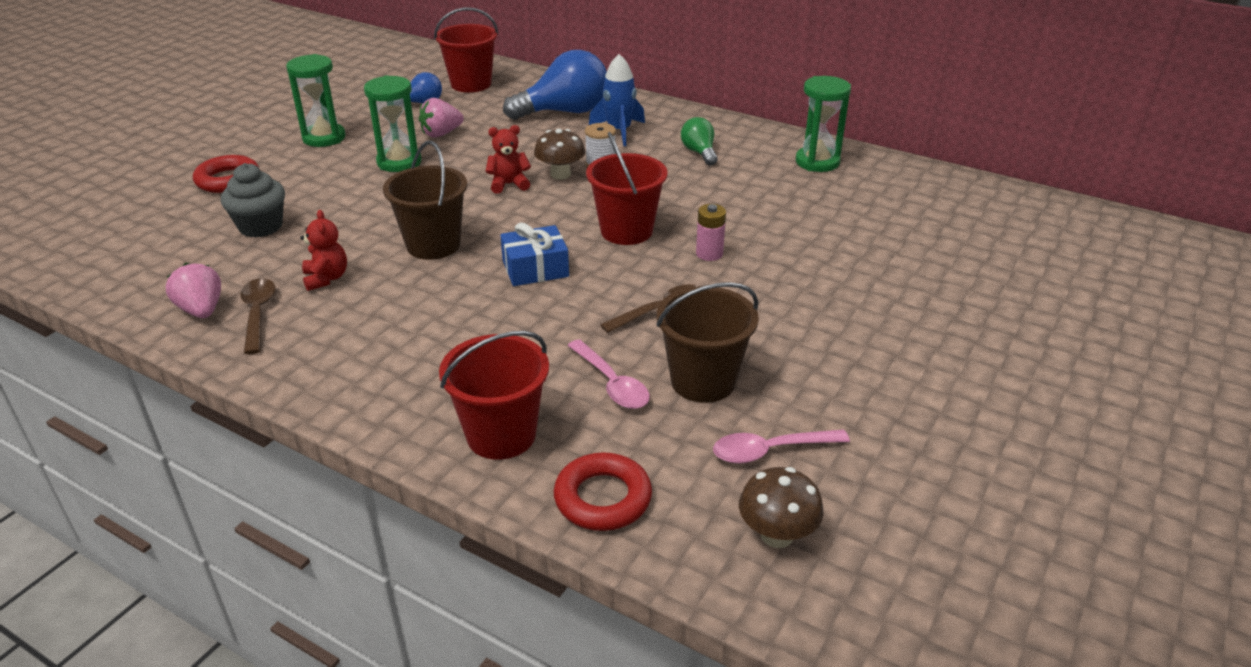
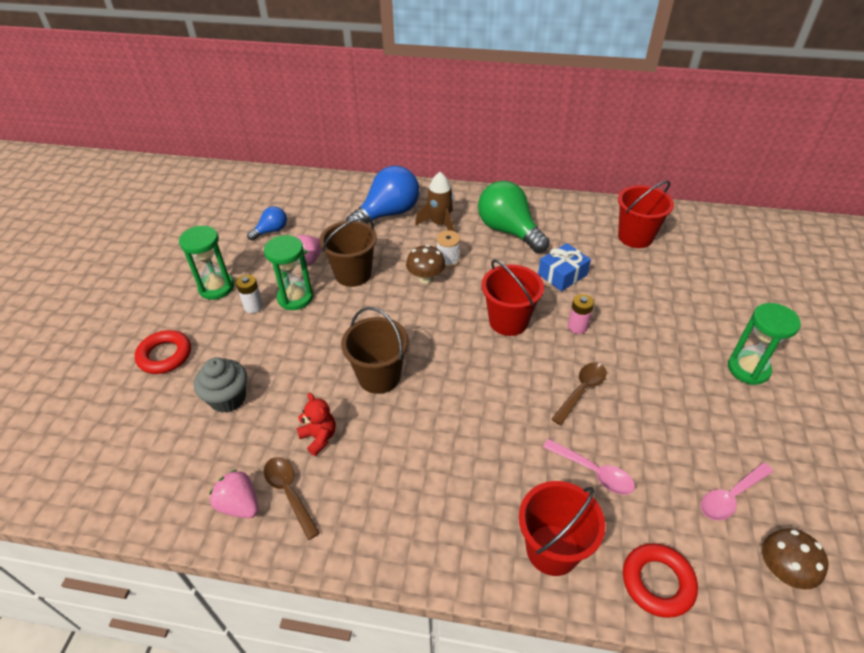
camera: 20 degrees left, 10 degrees up
(349, 160) = (253, 306): none -> white battery
(471, 84) = (298, 202): red bucket -> red bucket (635, 237)
(509, 184) = (395, 298): red teddy bear -> none
(535, 268) = (469, 377): blue gift -> blue gift (562, 274)
(619, 131) = (440, 224): blue rocket -> brown rocket
(699, 152) = (508, 231): green light bulb -> green light bulb, size x1.95
(703, 381) = (650, 448): brown bucket -> brown bucket (353, 274)
(817, 162) = (591, 220): green hourglass -> green hourglass (748, 369)

